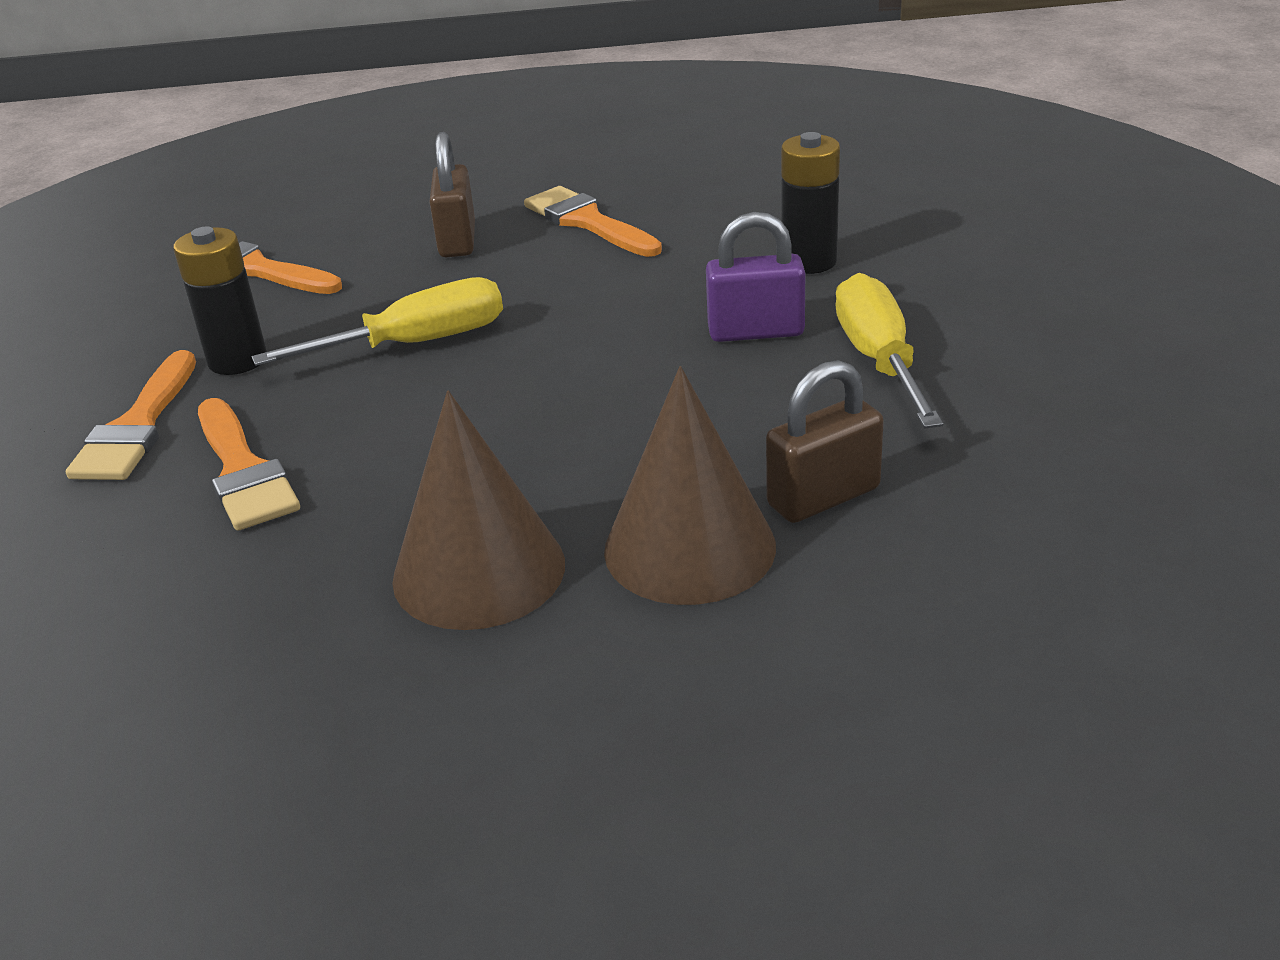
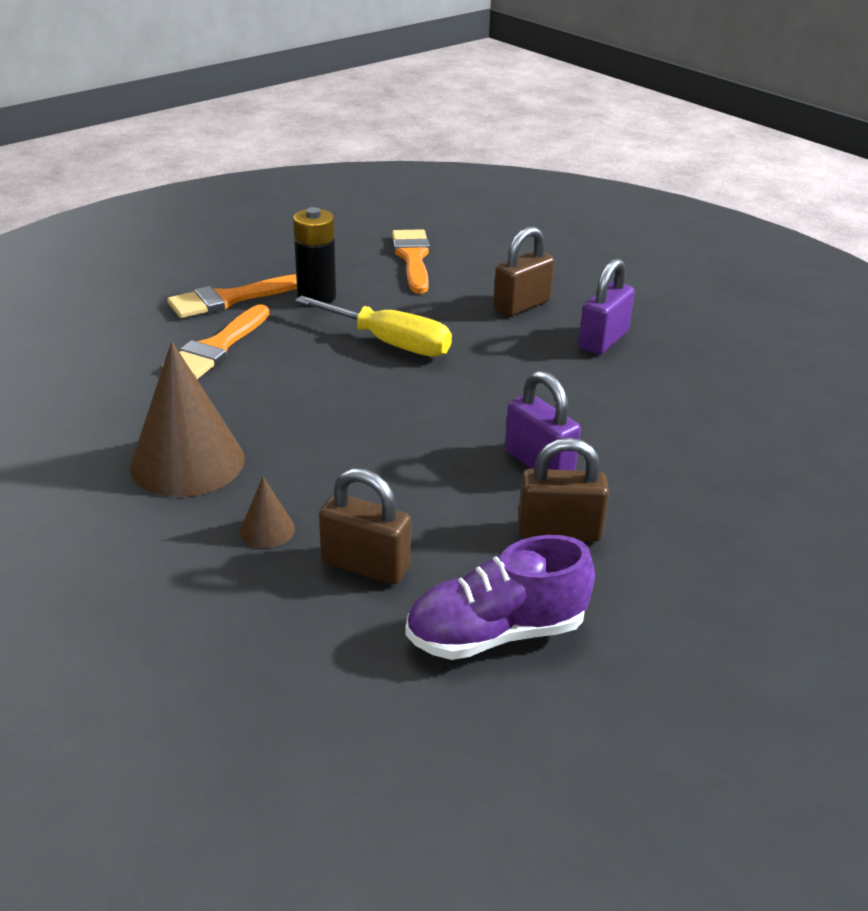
camera: 50 degrees right, 0 degrees up
(587, 222) = (603, 340): orange brush -> purple padlock
(689, 547) = (267, 530): brown cone -> brown cone, size x0.45
(809, 262) = (661, 451): black battery -> none
(879, 360) = (559, 531): yellow screwdriver -> brown padlock
(1005, 451) = (496, 633): none -> purple shoe

